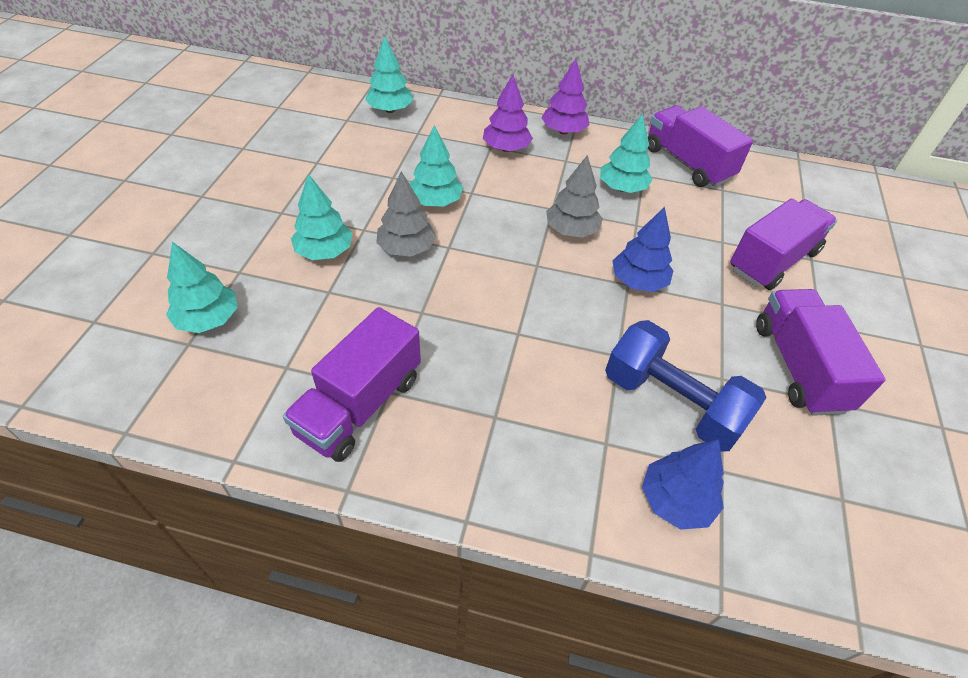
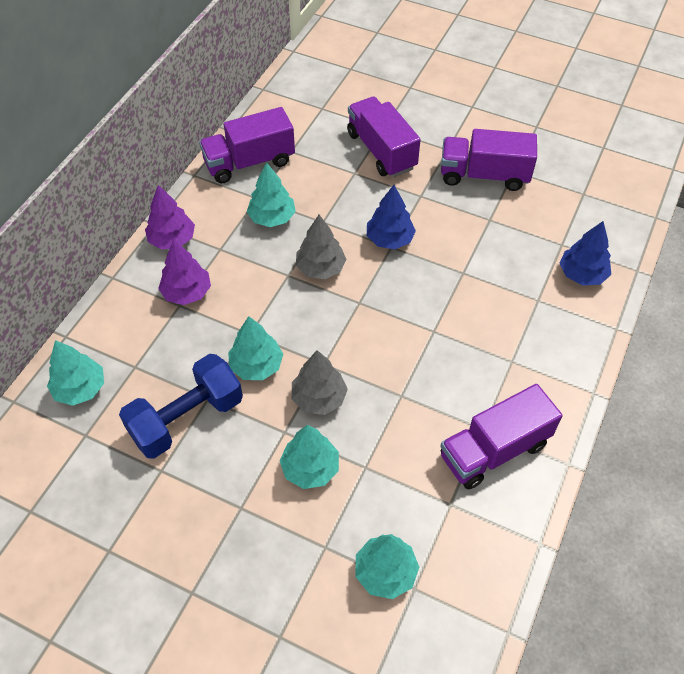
camera: 75 degrees left, 5 degrees up
(360, 405) = (494, 450): purple truck -> purple truck turned 105 degrees clockwise
(672, 403) = (508, 253): blue dumbbell -> blue dumbbell (186, 419)

